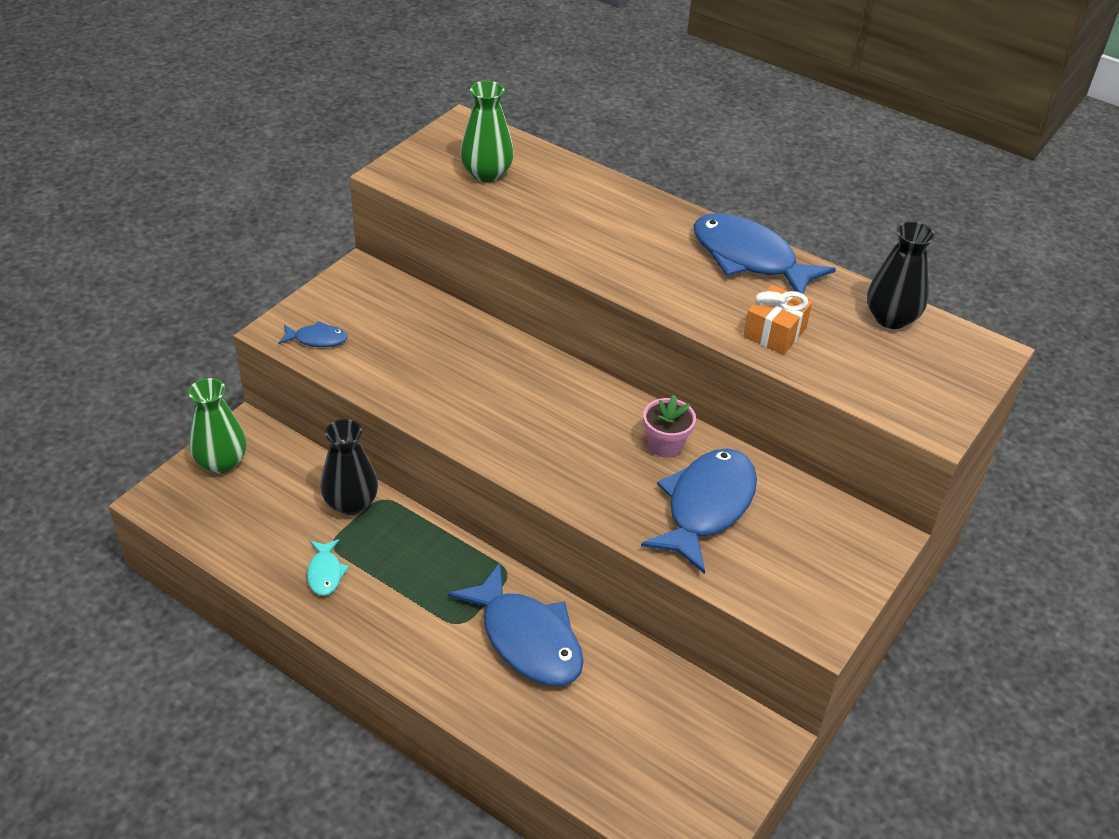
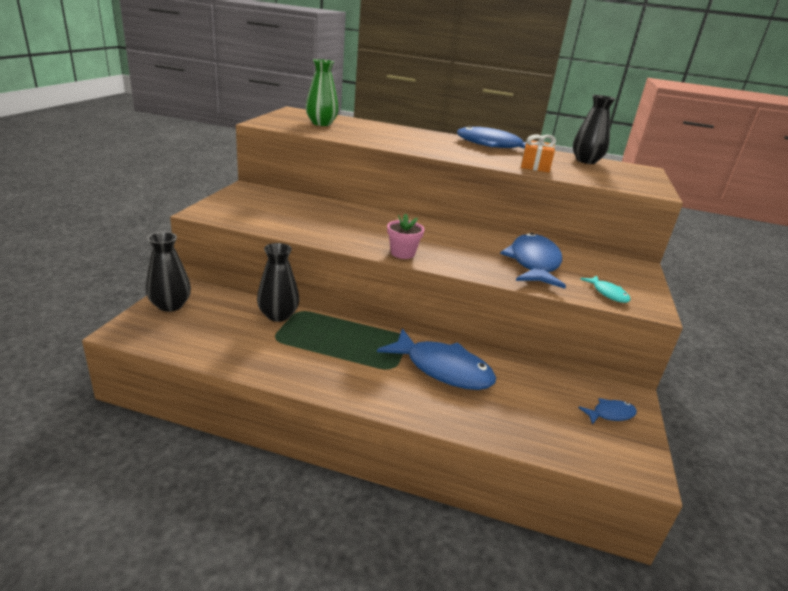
camera: 20 degrees left, 15 degrees down
(221, 462) = (170, 305): green vase -> black vase
(317, 339) = (233, 214): blue fish -> blue fish (610, 414)
(325, 573) = (278, 354): turquoise fish -> turquoise fish (608, 293)
(665, 445) = (486, 241): pink flower pot -> pink flower pot (402, 253)

